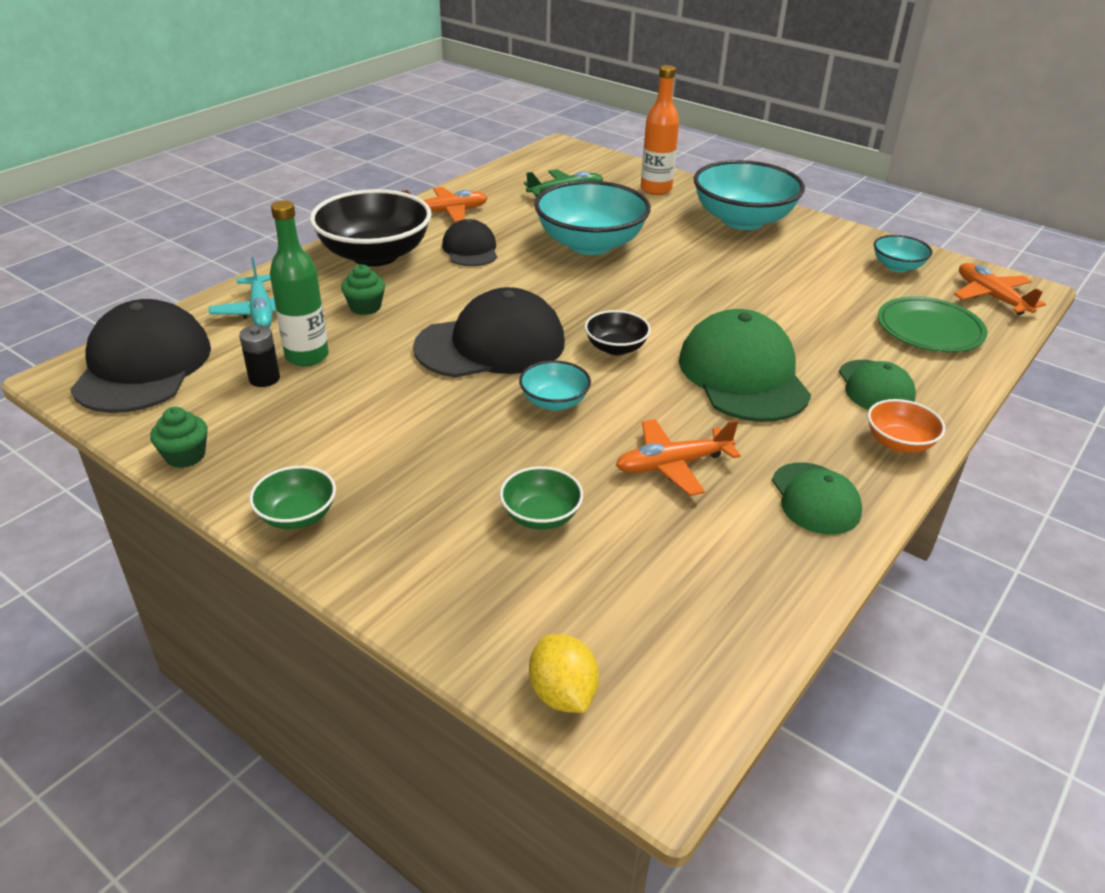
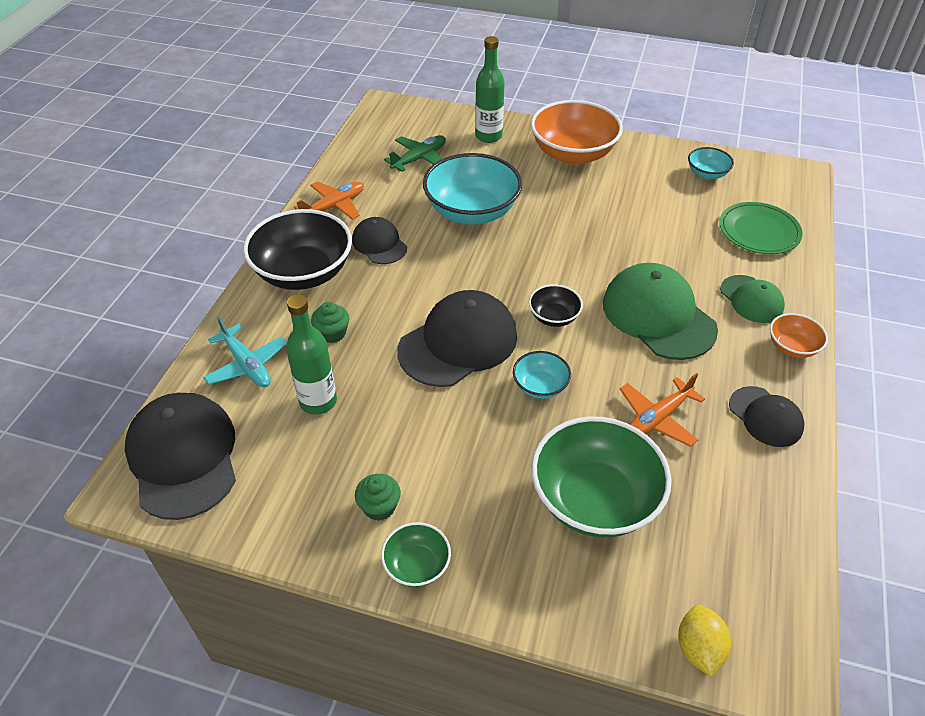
camera: 20 degrees left, 10 degrees up
(185, 456) = (287, 539): green cupcake -> green cupcake (379, 507)
(264, 378) = (298, 436): black battery -> none
(541, 516) = (594, 499): green bowl -> green bowl, size x2.07
(562, 694) = (698, 649): yellow lemon -> yellow lemon turned 45 degrees clockwise
(656, 189) = (488, 136): orange bottle -> green bottle
(742, 220) = (573, 154): turquoise bowl -> orange bowl
(815, 498) = (765, 416): green cap -> black cap
(991, 297) = (782, 187): orange plane -> none

